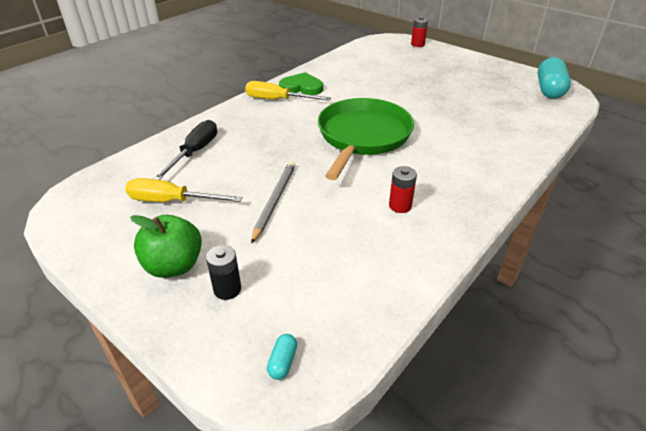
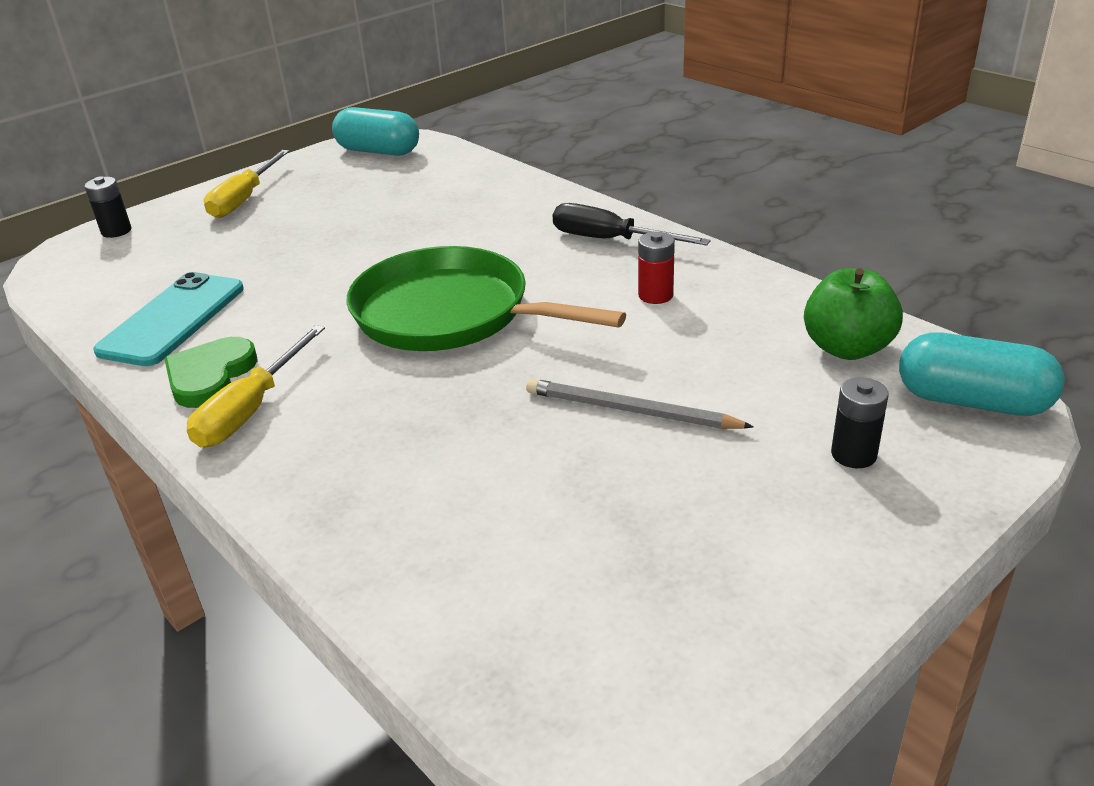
camera: 80 degrees left, 5 degrees down
(171, 201) = (617, 543): yellow screwdriver -> yellow screwdriver (244, 199)
(174, 266) = (807, 519): green apple -> green apple (847, 348)
(195, 152) = (435, 525): black screwdriver -> black screwdriver (610, 240)
(282, 362) = (972, 401): turquoise capsule -> turquoise capsule, size x2.34
(344, 71) = (173, 319): none -> turquoise phone
(417, 44) = (116, 231): red battery -> black battery

